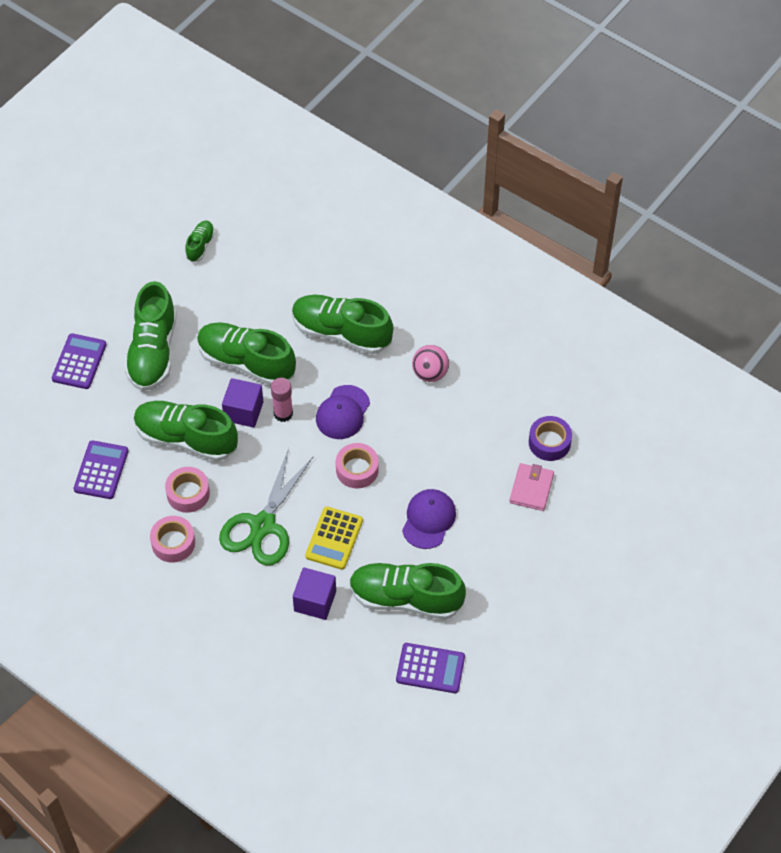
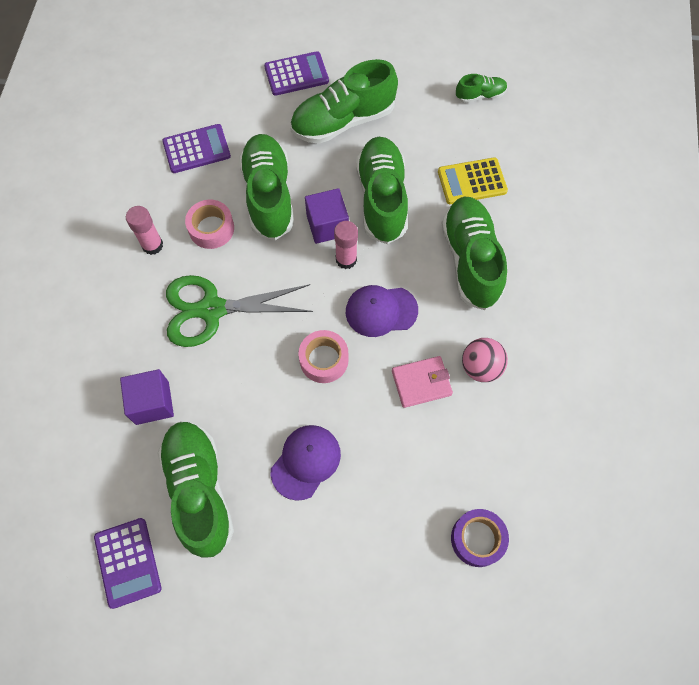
camera: 60 degrees right, 10 degrees up
(173, 543) = (152, 245): pink tape -> pink glue stick
(334, 538) = (233, 381): yellow calculator -> yellow calculator (472, 181)
(428, 519) = (306, 462): purple cap -> purple cap turned 45 degrees counterclockwise
(531, 488) = (407, 551): pink wallet -> pink wallet (421, 383)

